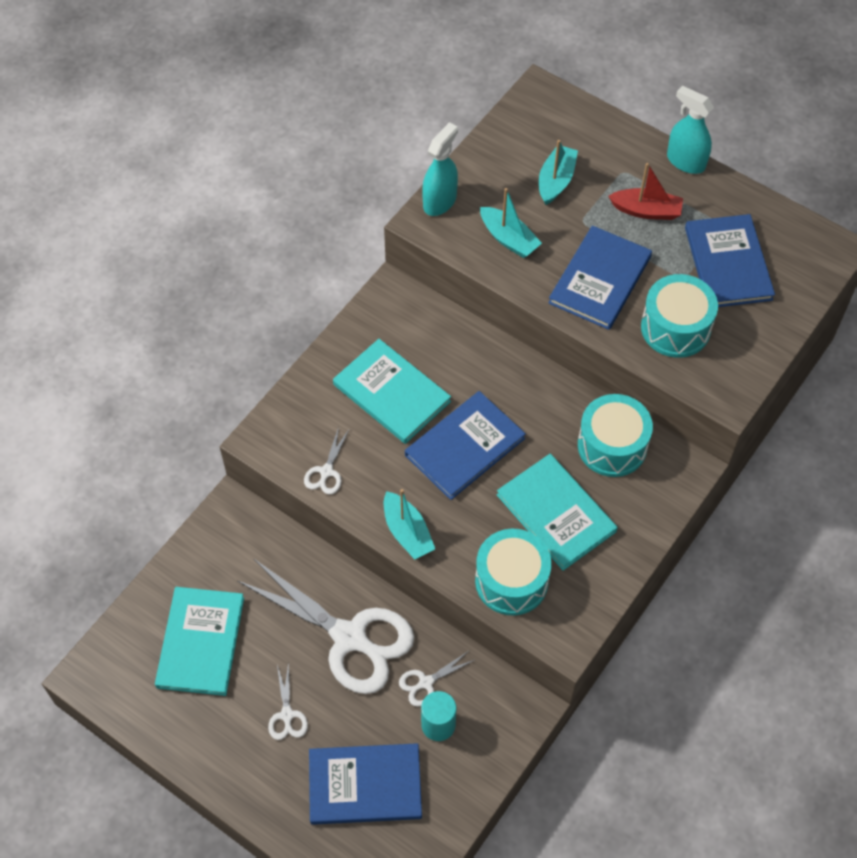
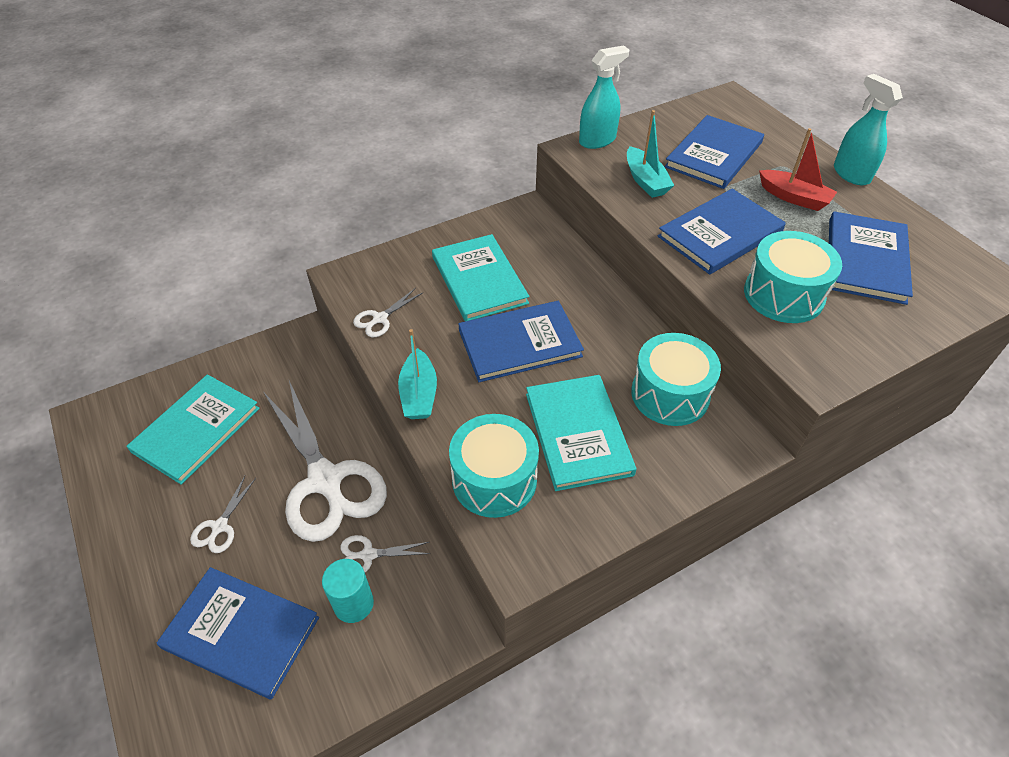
camera: 25 degrees right, 10 degrees down
(556, 181) = (713, 155): turquoise boat -> blue book

